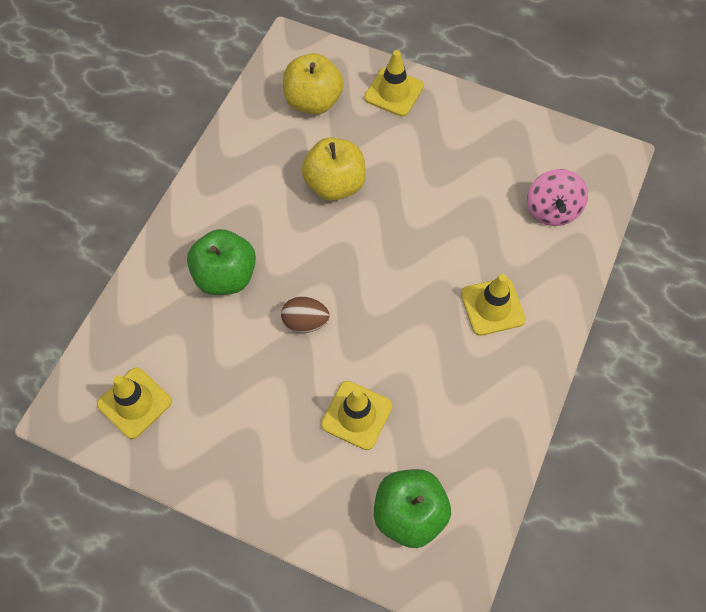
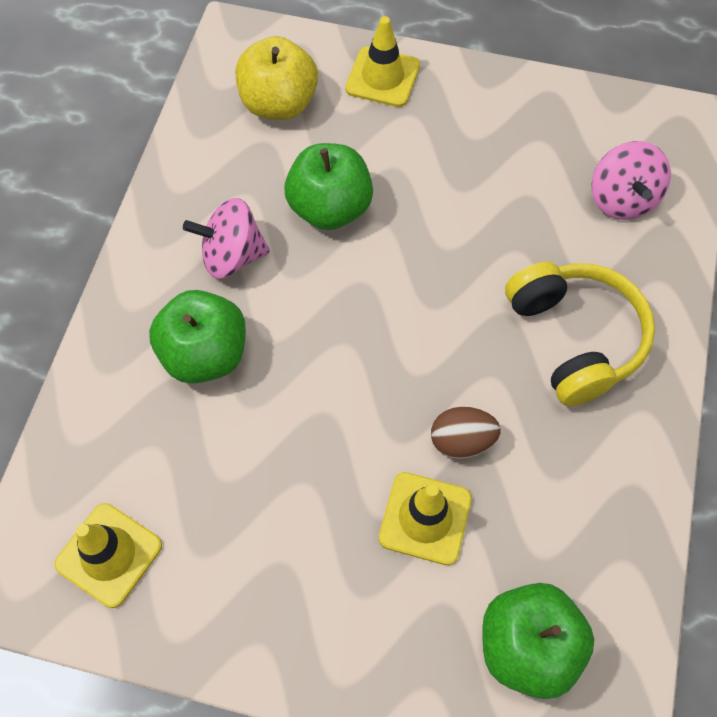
camera: 10 degrees left, 0 degrees up
(258, 209) = (232, 256): none -> pink spinning top
(305, 322) = (328, 400): brown egg -> brown egg (461, 441)
(335, 184) = (330, 208): yellow apple -> green apple
(492, 307) = (574, 338): yellow traffic cone -> yellow headphones

